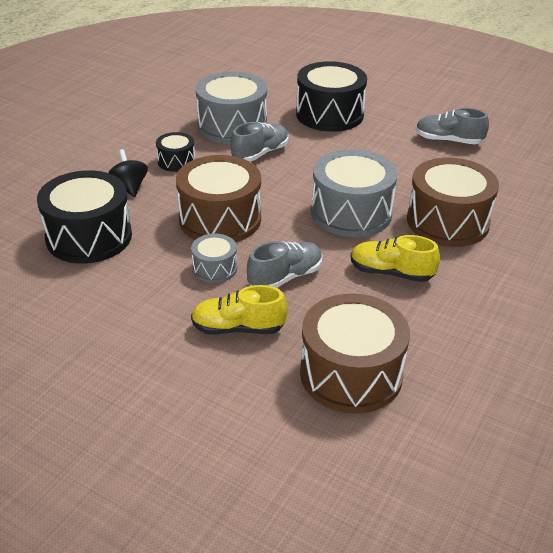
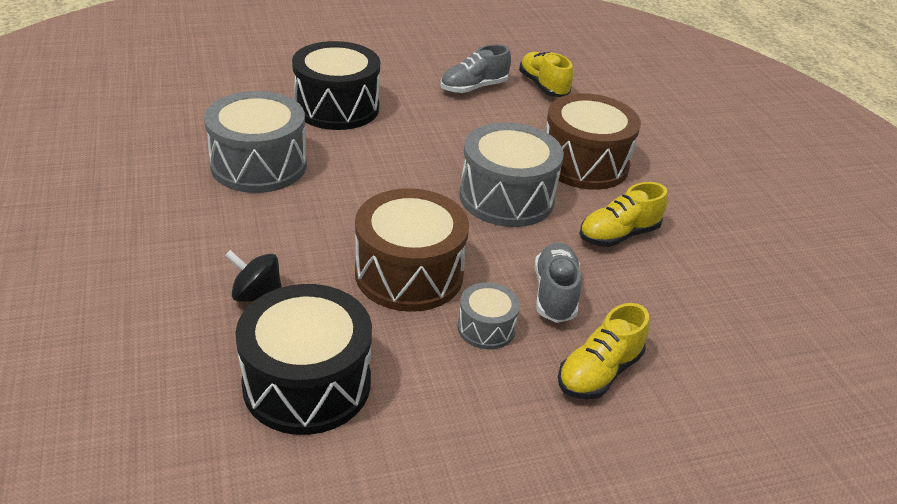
camera: 50 degrees left, 0 degrees up
(176, 161) = (262, 236): black drum -> none
(260, 154) = (336, 181): grey shoe -> none
(351, 374) = (731, 346): brown drum -> none
(509, 162) = (543, 86): none -> yellow shoe

